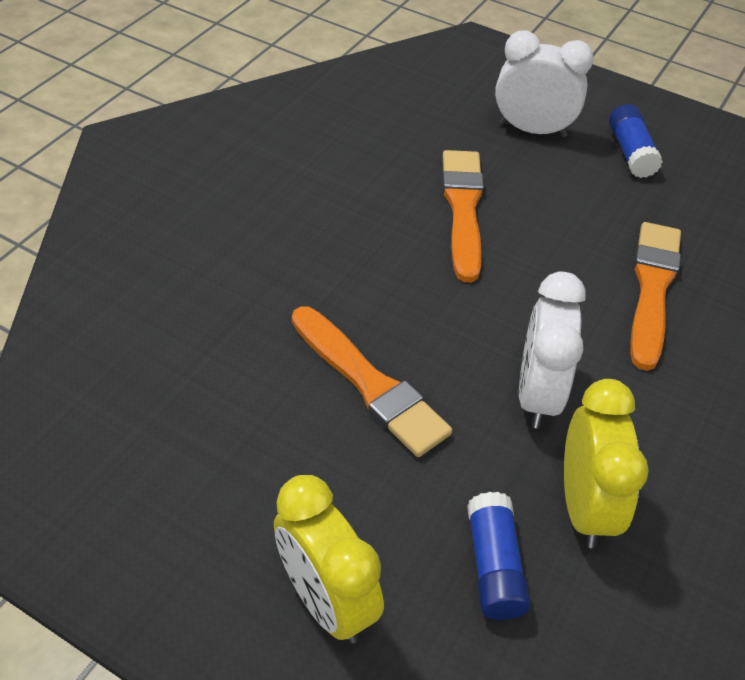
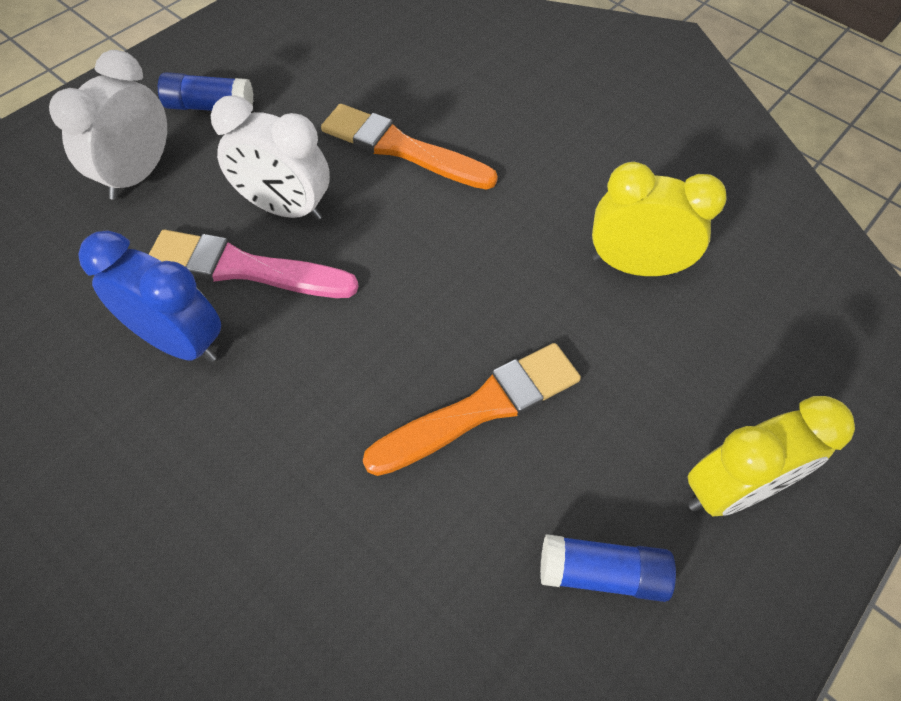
camera: 80 degrees left, 10 degrees up
(381, 188) = (179, 341): none -> blue clock
(463, 209) = (244, 268): orange brush -> pink brush
(494, 566) = (692, 346): blue glue stick -> blue glue stick (601, 573)
(537, 394) = (513, 268): white clock -> white clock (284, 208)

